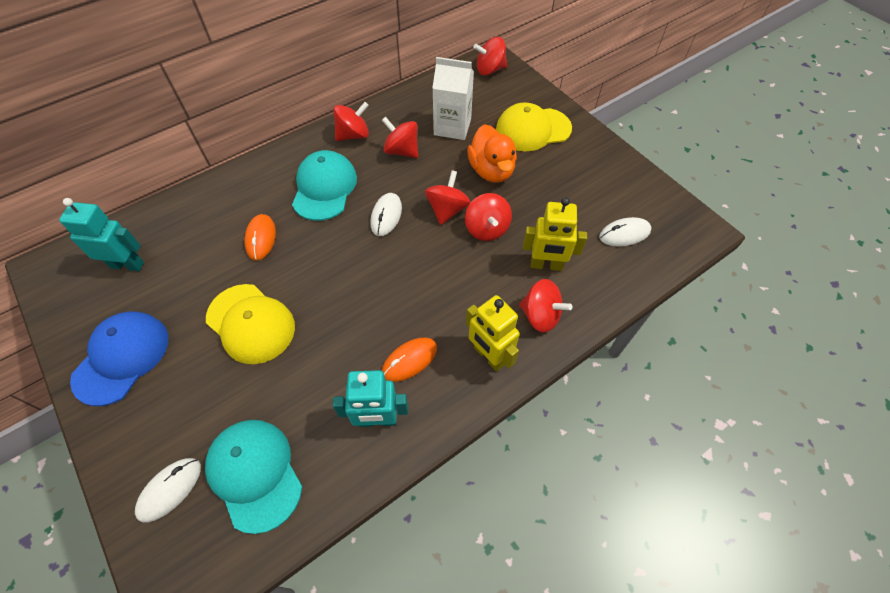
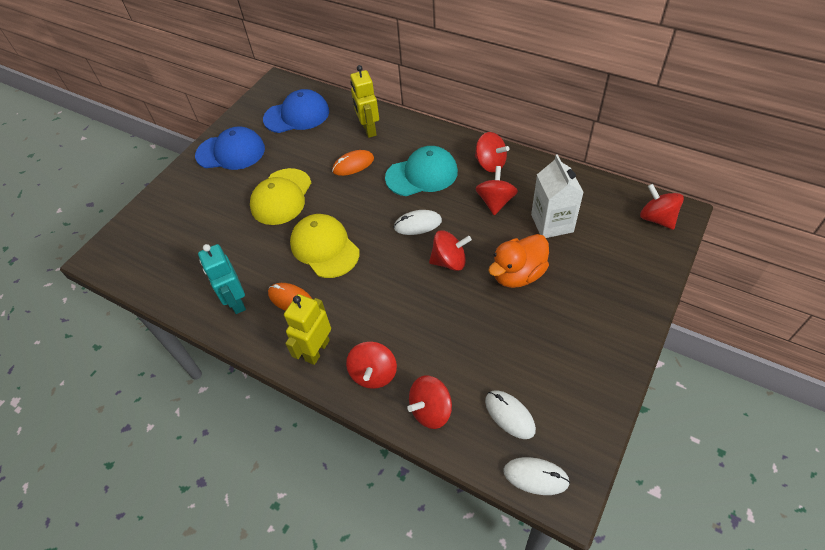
camera: 70 degrees right, 5 degrees down
(127, 265) = (297, 115): turquoise robot -> blue cap
(170, 489) = (157, 221): white mouse -> white mouse (535, 476)
(255, 473) = (178, 255): turquoise cap -> none
(486, 229) = (446, 298): red spinning top -> red spinning top (431, 410)
(532, 129) = (598, 286): yellow cap -> yellow cap (324, 247)
(546, 265) = (431, 359): yellow robot -> yellow robot (368, 129)

